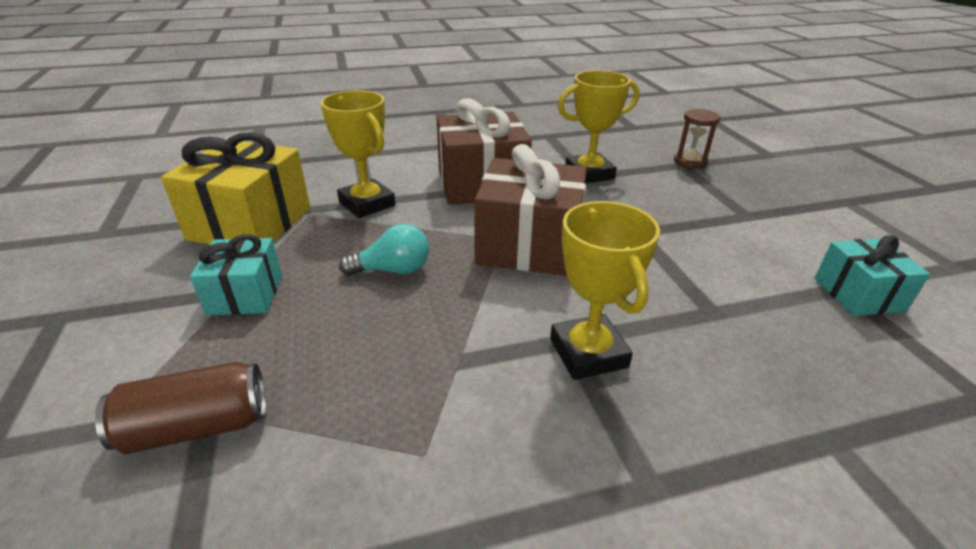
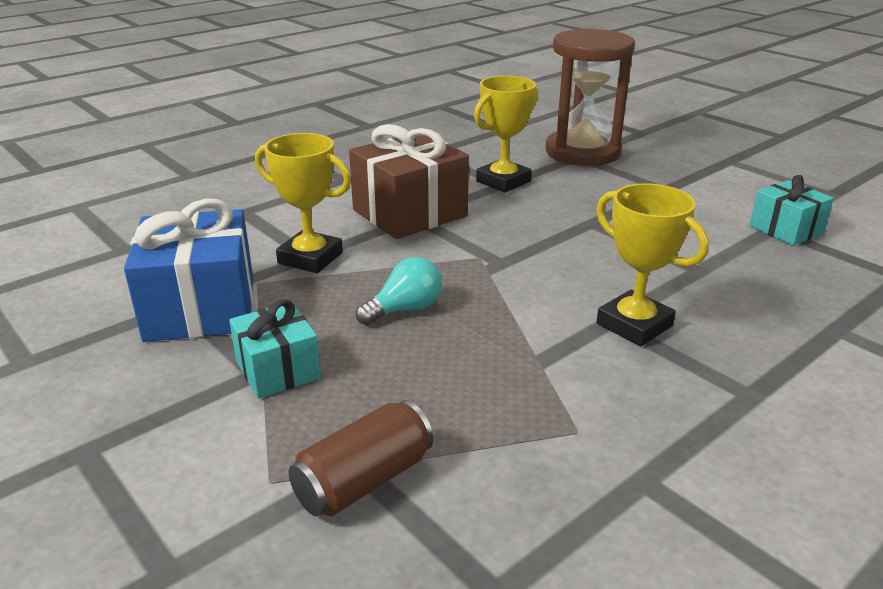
camera: 25 degrees left, 5 degrees down
(251, 224) = (201, 307): yellow gift -> blue gift
(529, 245) = (508, 256): brown gift -> none
(690, 162) = (582, 152): brown hourglass -> brown hourglass, size x2.27

